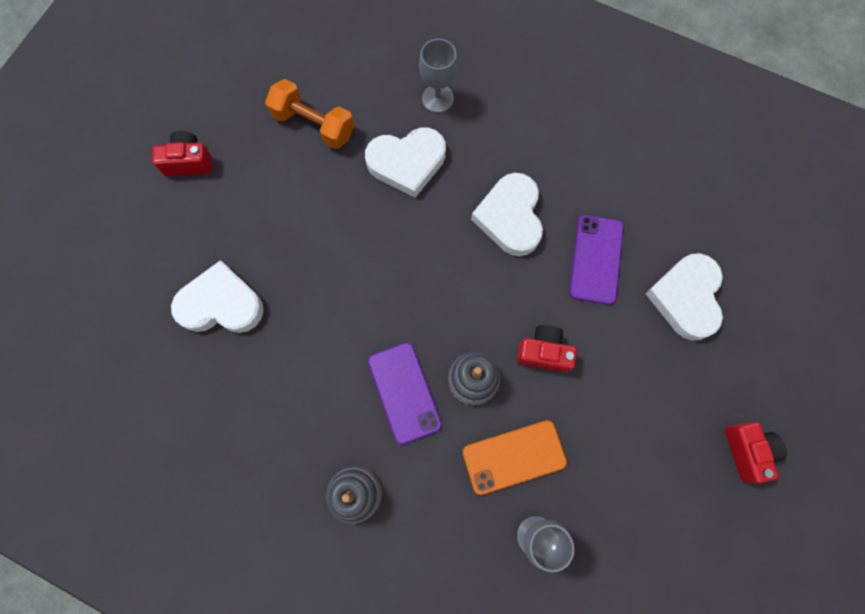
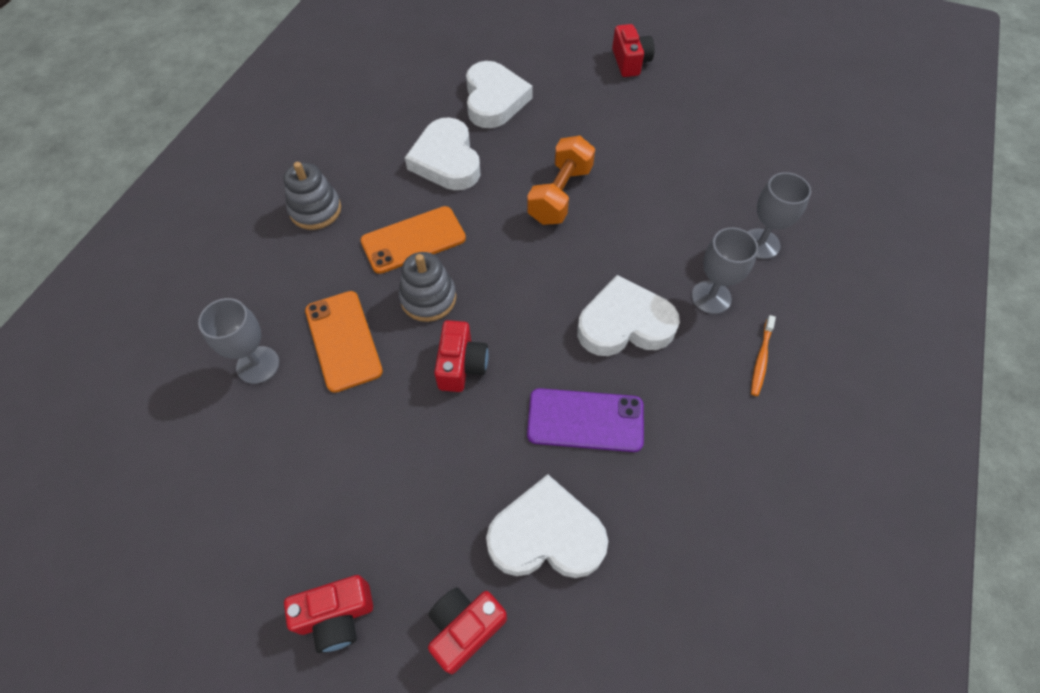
camera: 85 degrees right, 15 degrees down
(313, 124) = (695, 143): orange dumbbell -> orange dumbbell (560, 194)
(404, 392) = (413, 240): purple phone -> orange phone
(407, 163) = (670, 222): white heart -> white heart (446, 160)
(488, 147) = (711, 297): none -> grey goblet
(547, 124) = (761, 359): none -> orange toothbrush
(751, 359) = (465, 628): none -> red camera

